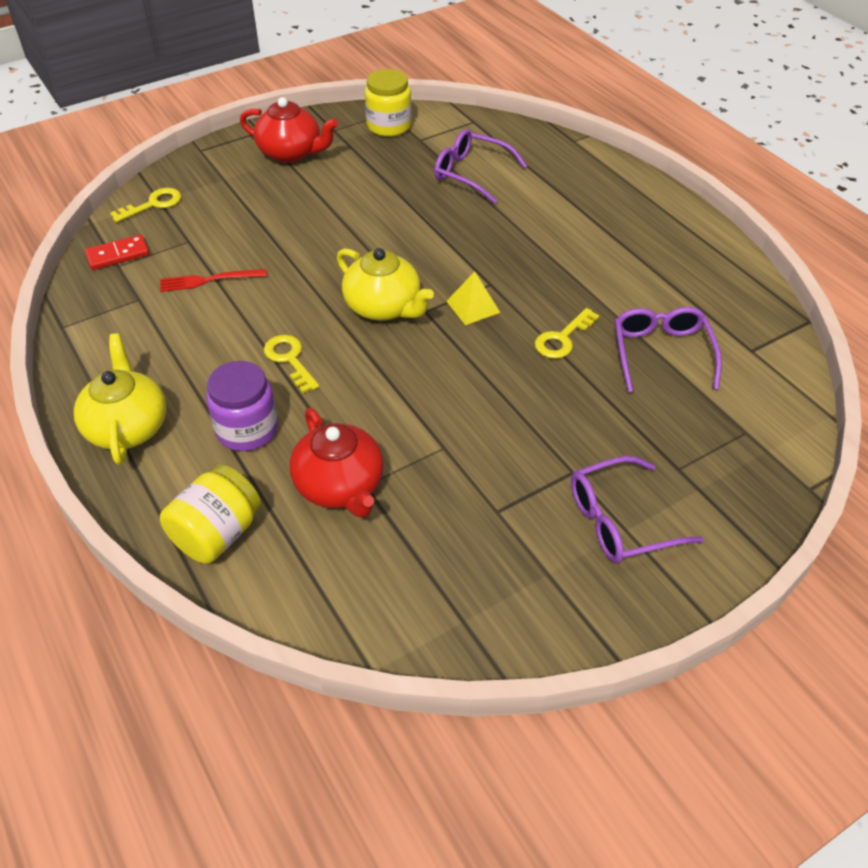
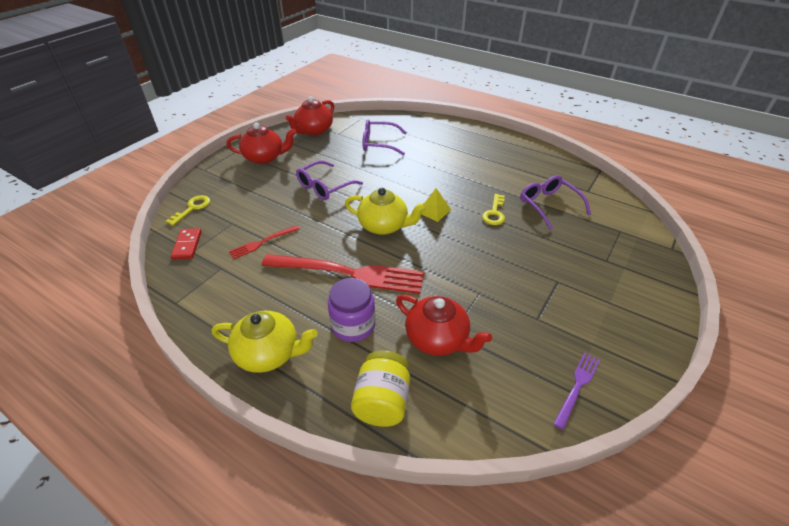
camera: 25 degrees left, 5 degrees down
(118, 255) = (187, 245): red domino -> red domino turned 45 degrees counterclockwise
(127, 427) = (269, 353): yellow teapot -> yellow teapot turned 135 degrees clockwise
(289, 359) = (349, 273): yellow key -> red fork
(389, 126) = (314, 130): yellow jar -> red teapot
(476, 617) = (577, 386): none -> purple fork
(619, 521) = (603, 299): purple glasses -> purple glasses (324, 187)

